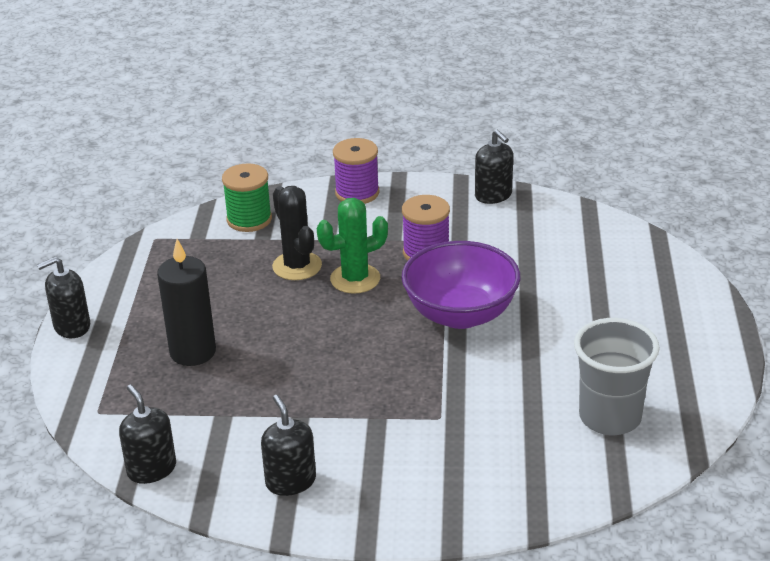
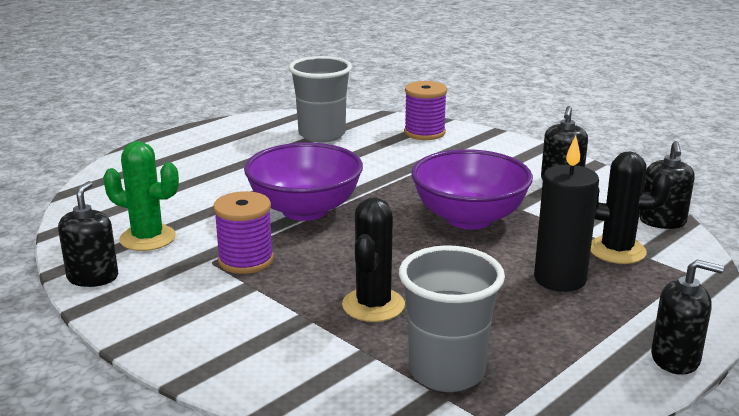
camera: 140 degrees left, 10 degrees down
(169, 407) = (617, 250): none -> black cactus
(204, 250) = (446, 372): none -> grey cup
(249, 219) = (351, 384): green spool -> none
(322, 378) = (469, 218): none -> purple bowl
(355, 279) = (339, 269): green cactus -> green cactus (147, 238)
(357, 193) = (194, 350): purple spool -> purple spool (424, 133)

